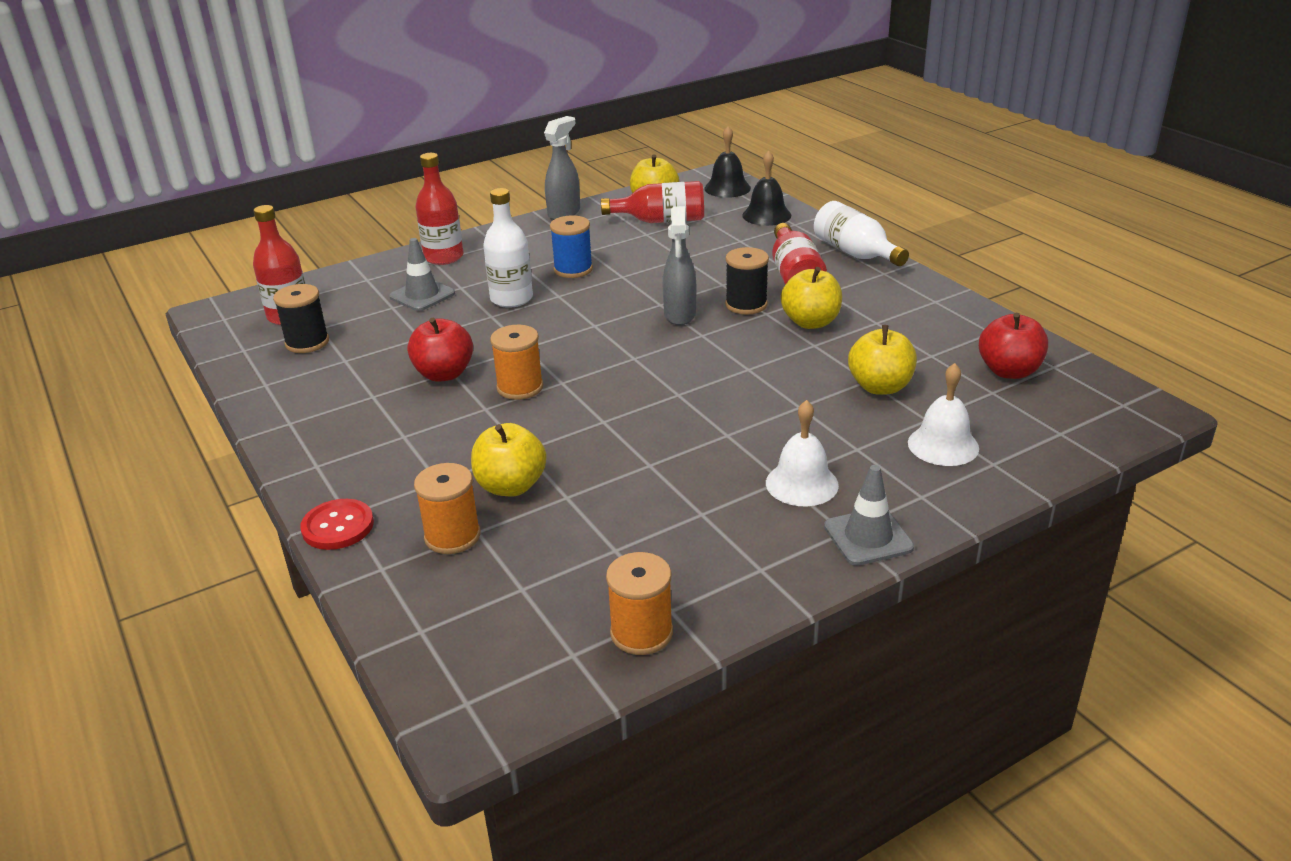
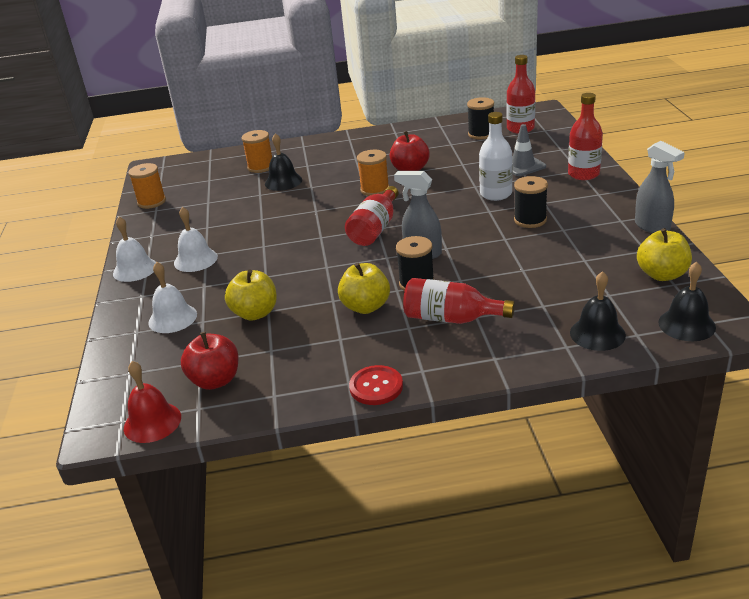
camera: 115 degrees right, 0 degrees up
(338, 526) = (296, 144): red button -> red button (376, 387)
(511, 486) = (283, 181): yellow apple -> black bell
(573, 269) = (530, 220): blue spool -> black spool
(661, 221) = (611, 271): red bottle -> red bottle (375, 229)
(855, 253) = (474, 365): white bottle -> none
(868, 537) = (135, 269): grey traffic cone -> white bell
(1102, 385) = (152, 422): none -> red bell

